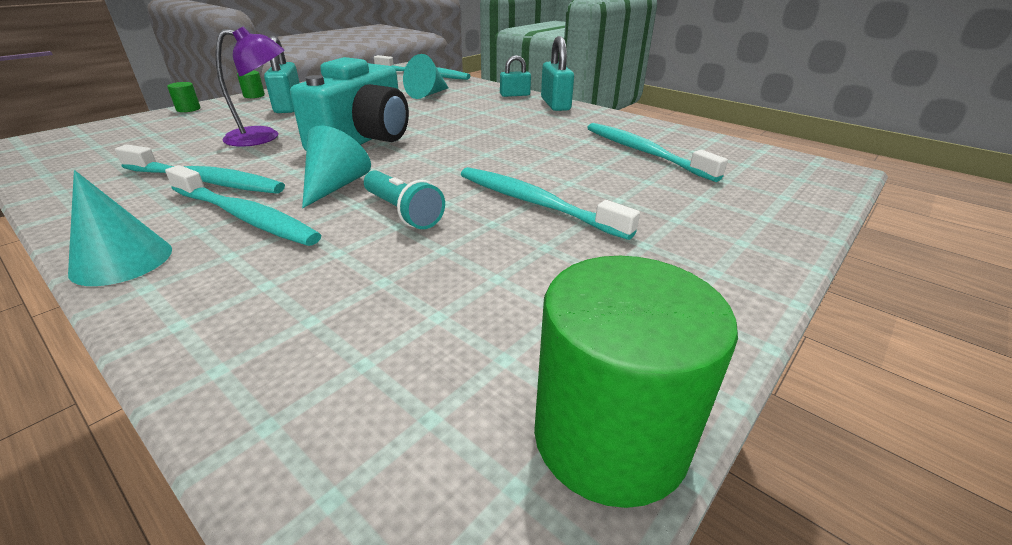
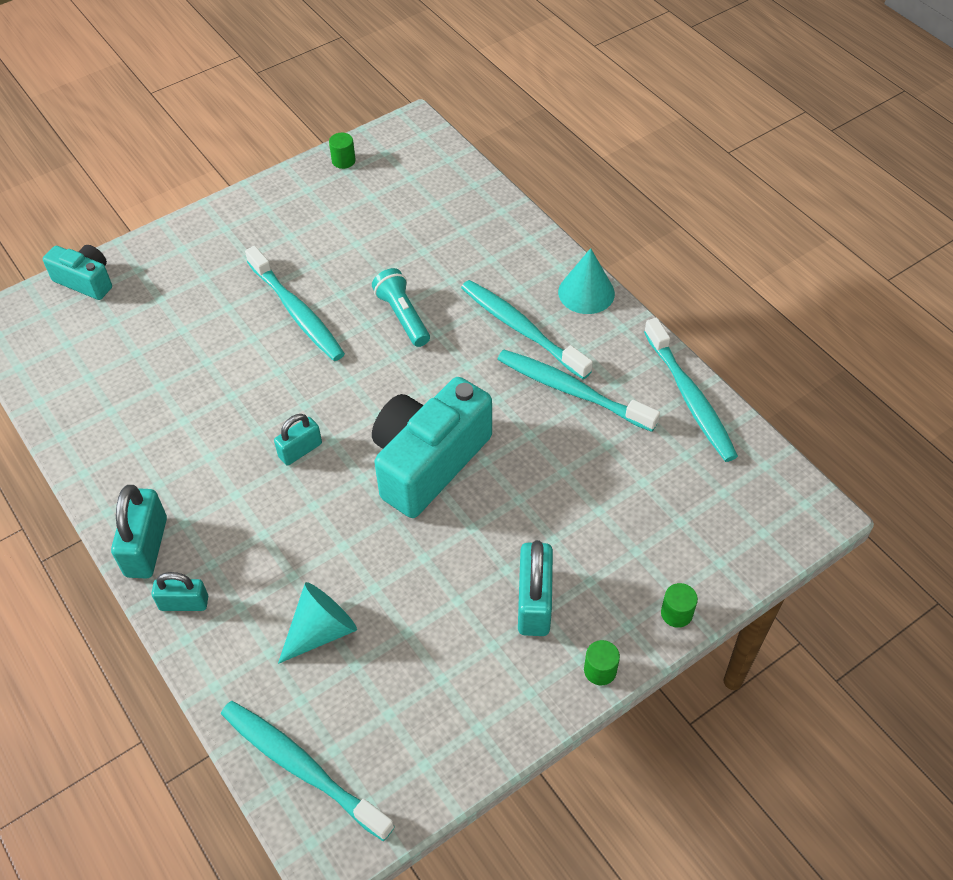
camera: 165 degrees left, 20 degrees up
(263, 137) = (543, 487): purple lamp -> none
(335, 186) = (455, 363): turquoise cone -> none
(475, 136) = (300, 450): none -> turquoise padlock
(609, 437) = (343, 161): green cylinder -> green cylinder, size x0.40
(644, 152) = (142, 381): turquoise toothbrush -> turquoise toothbrush (690, 398)
(804, 202) = (86, 281): none -> turquoise camera

